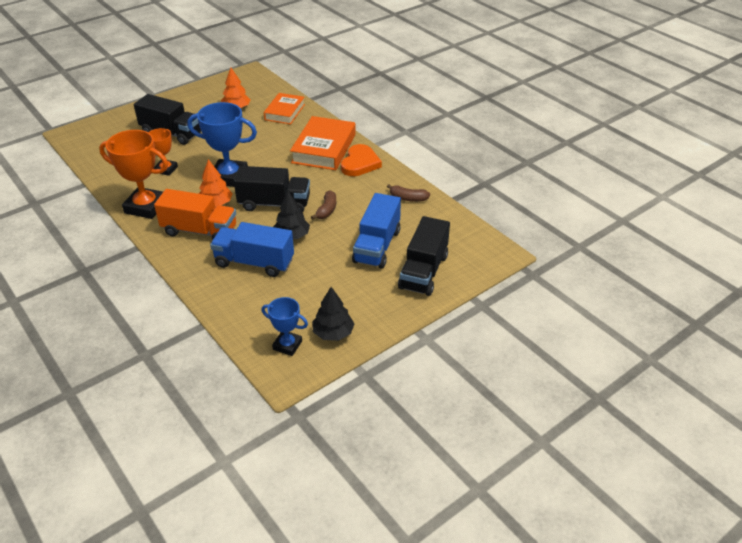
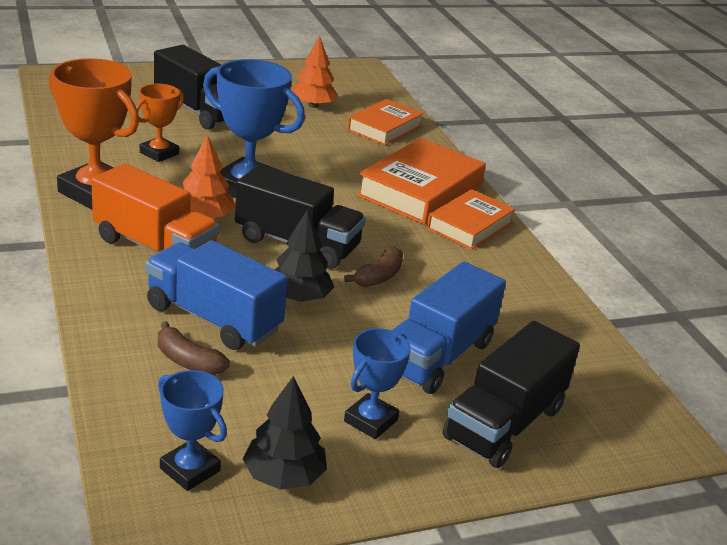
camera: 15 degrees right, 10 degrees down
(360, 163) = (469, 226): orange heart -> orange book
(360, 291) = (370, 420): none -> blue trophy
(408, 198) = (528, 298): brown banana -> brown banana (188, 361)

